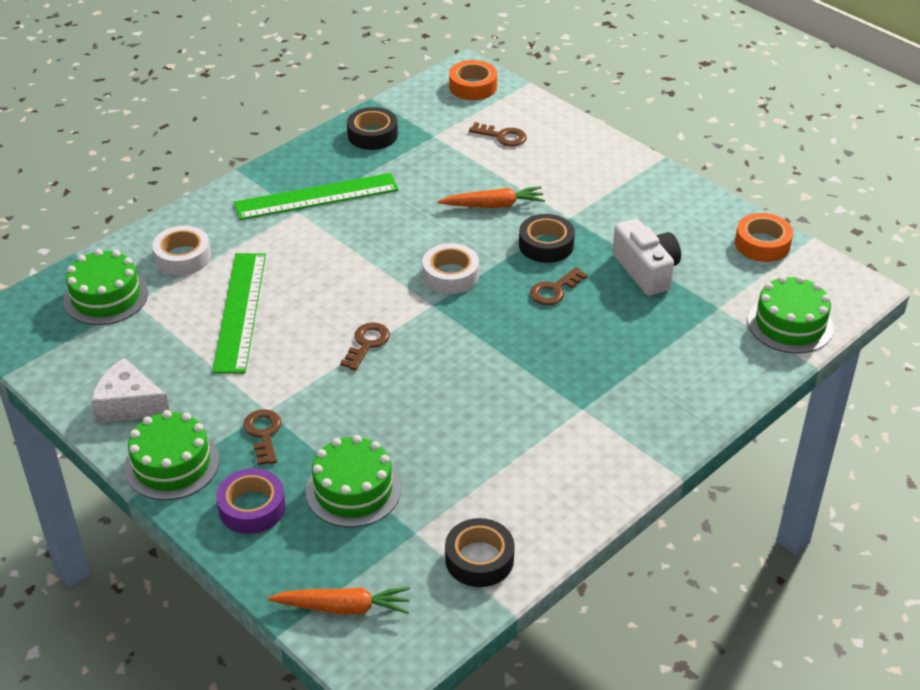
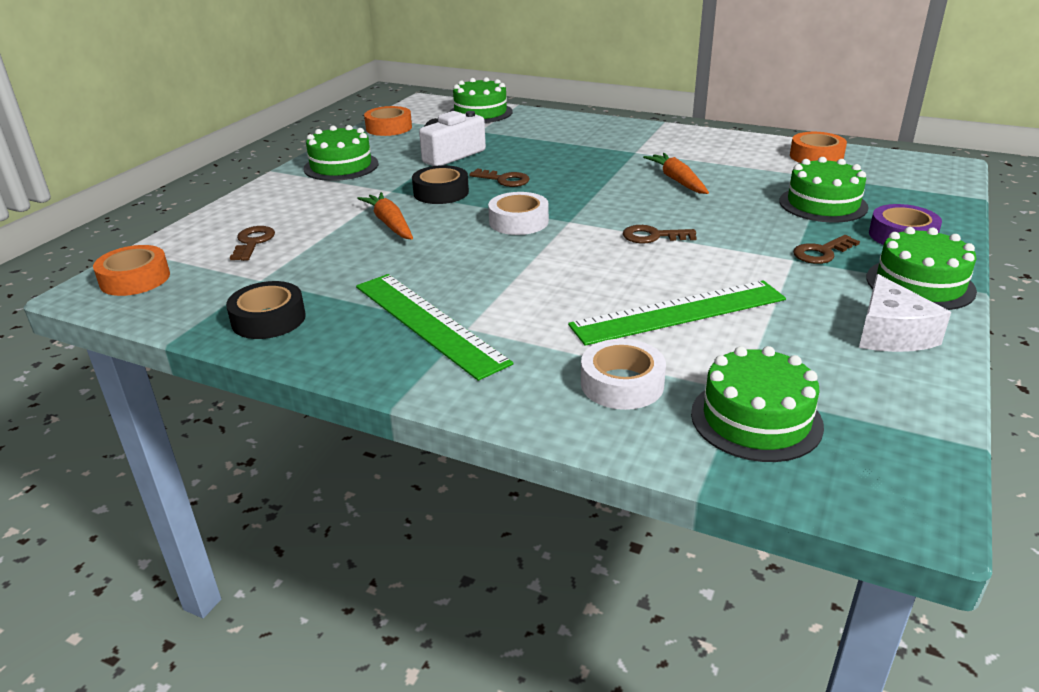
camera: 110 degrees left, 10 degrees down
(343, 607) = (925, 184): orange carrot -> orange carrot (677, 180)
(479, 559) = (816, 156): black tape -> orange tape
(652, 197) = (341, 166): none -> green cake

